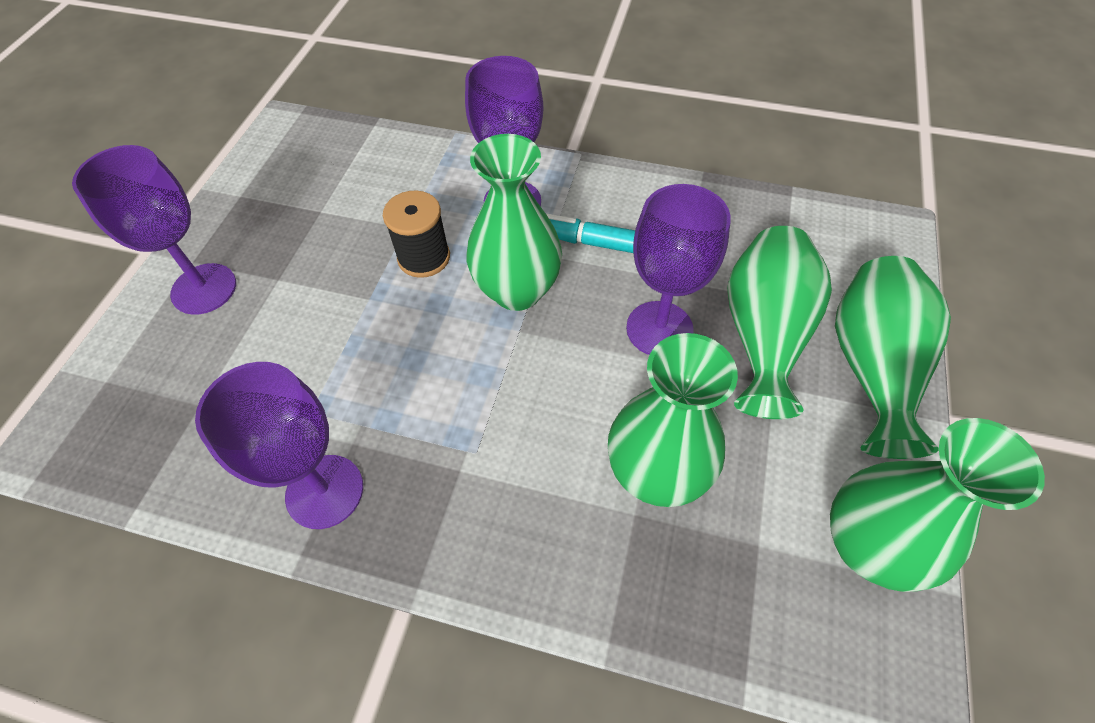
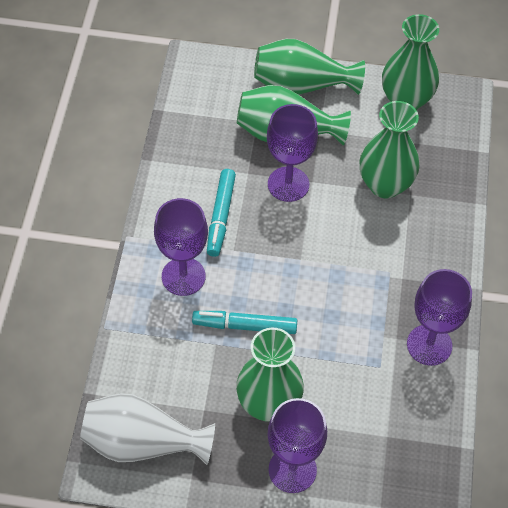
camera: 100 degrees left, 0 degrees up
(301, 158) = (142, 443): none -> white vase
(424, 257) = (245, 326): black spool -> turquoise marker
(517, 291) = (268, 264): green vase -> green vase (268, 404)

